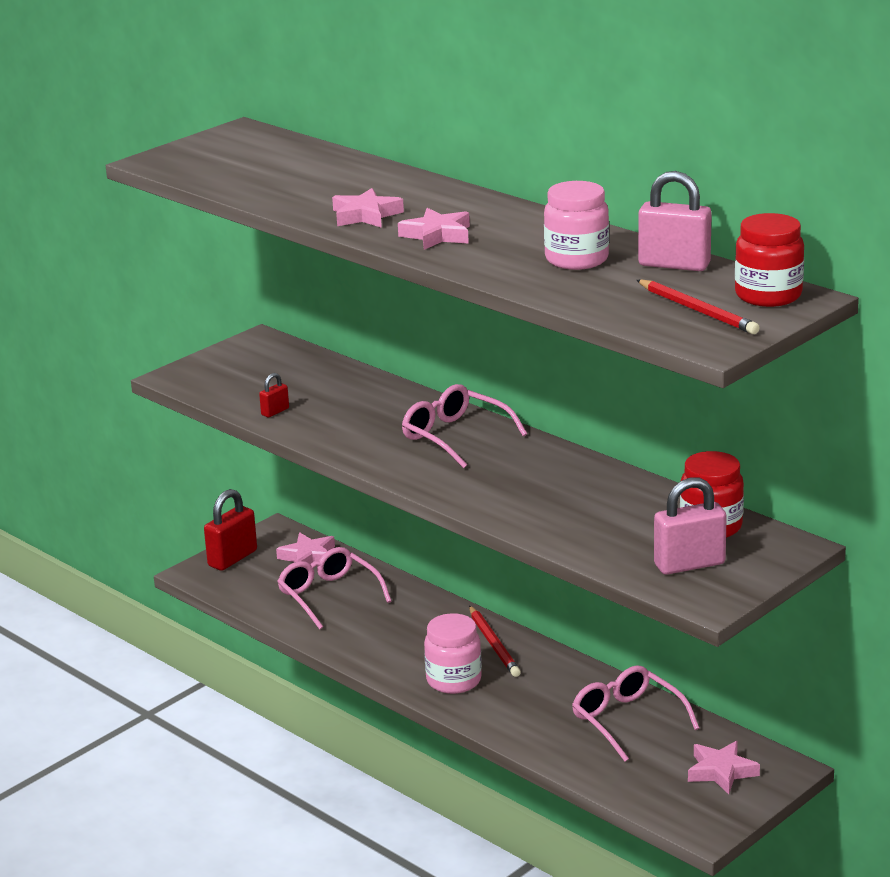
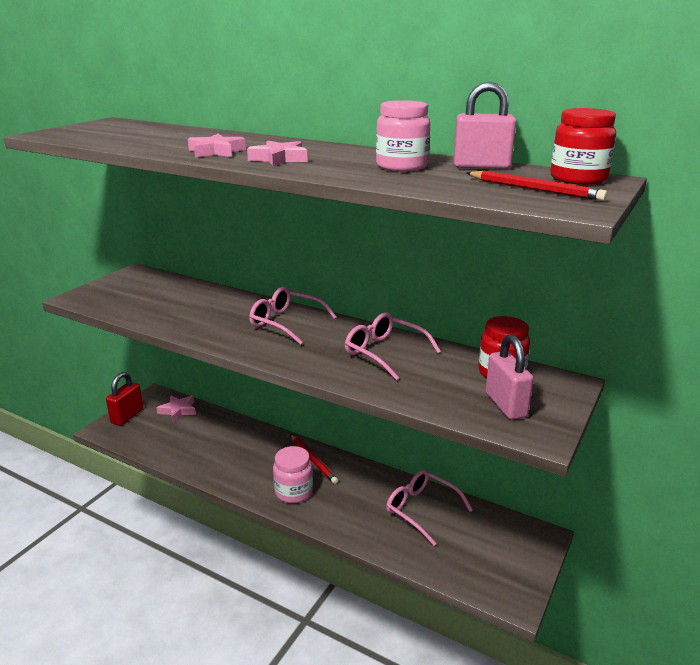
camera: 15 degrees left, 0 degrees up
(275, 412) = (151, 315): red padlock -> none
(329, 595) = (195, 436): pink glasses -> pink glasses (384, 352)
(689, 564) = (505, 405): pink padlock -> pink padlock turned 75 degrees counterclockwise
(721, 771) = (502, 545): pink star -> none

